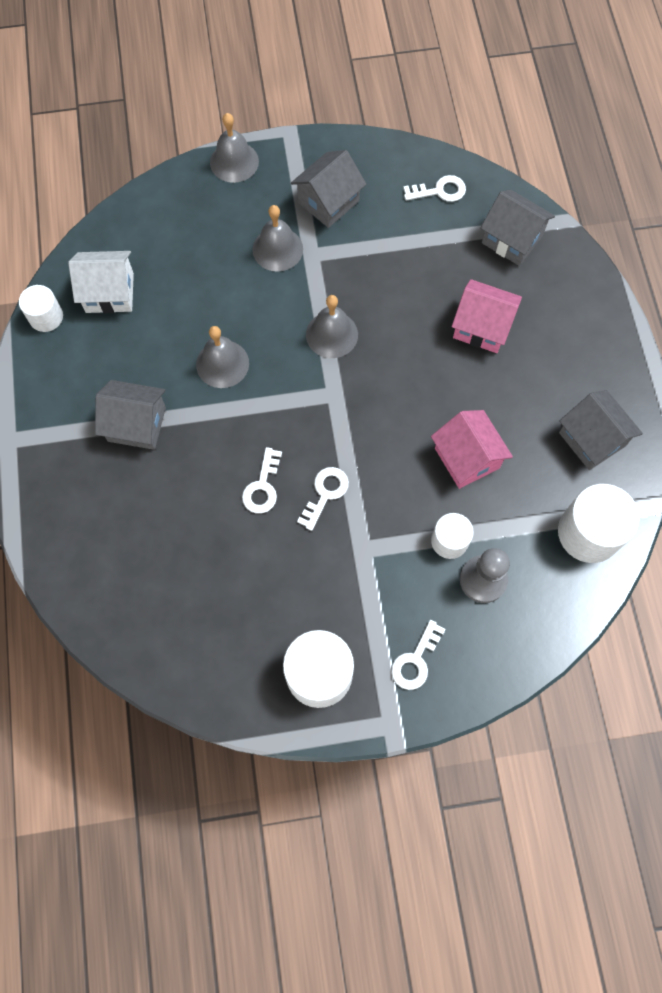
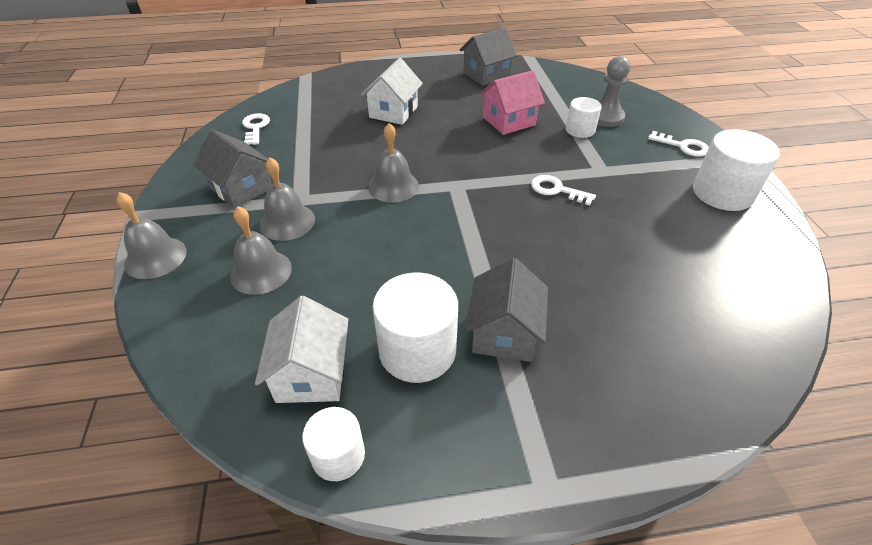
camera: 90 degrees left, 25 degrees down
(222, 364) = (423, 260): grey bell -> grey bell (261, 272)
(262, 487) = (559, 228): white key -> none
(482, 327) = (393, 112): pink house -> white house
(512, 239) = (315, 97): grey house -> none
(589, 532) = (555, 79): white cylinder -> white cylinder (417, 350)

